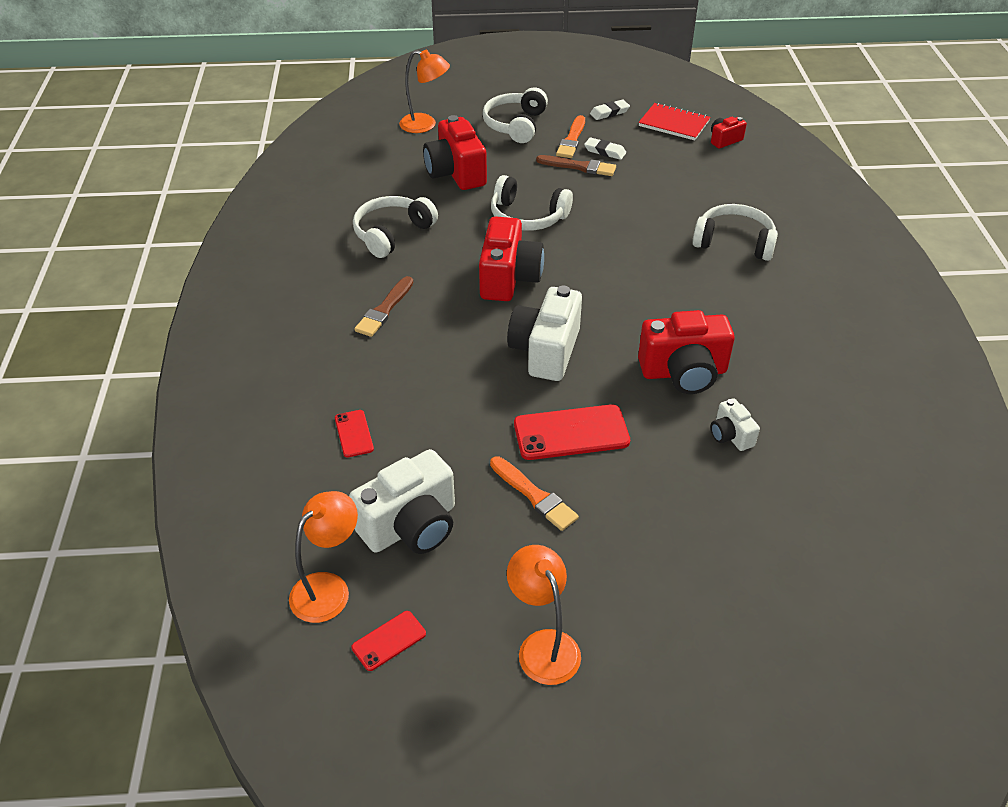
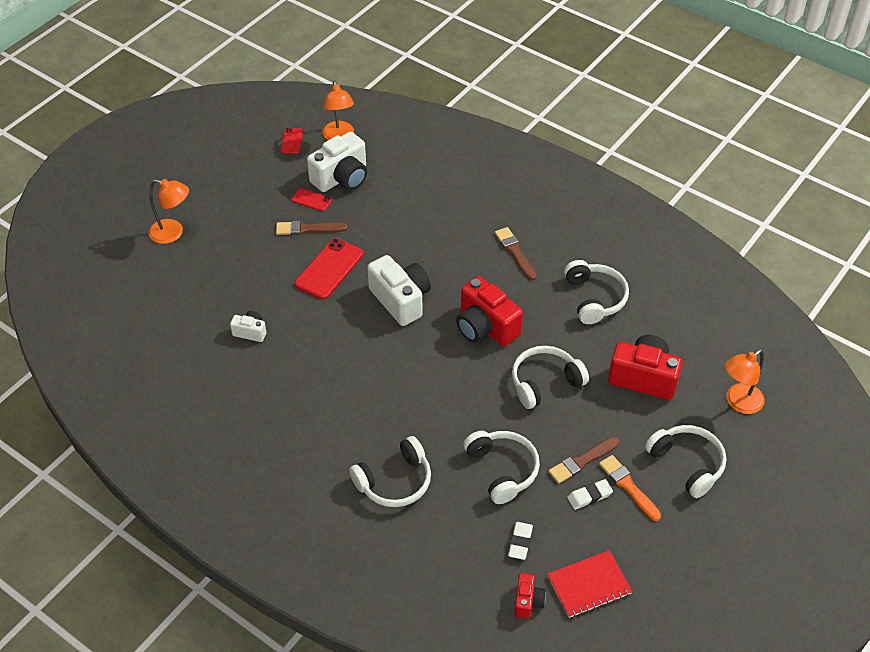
camera: 130 degrees right, 5 degrees up
(354, 433) = (424, 189): red phone -> red phone (311, 200)
(411, 526) = (341, 178): white camera -> white camera turned 135 degrees counterclockwise
(534, 496) = (308, 229): orange brush -> brown brush
(543, 645) = (232, 183): orange lamp -> orange lamp (173, 233)
(609, 112) = (651, 549): white eraser -> white eraser (520, 542)
(642, 197) = (502, 470): none -> white headphones
(683, 372) = (314, 349): red camera -> none

